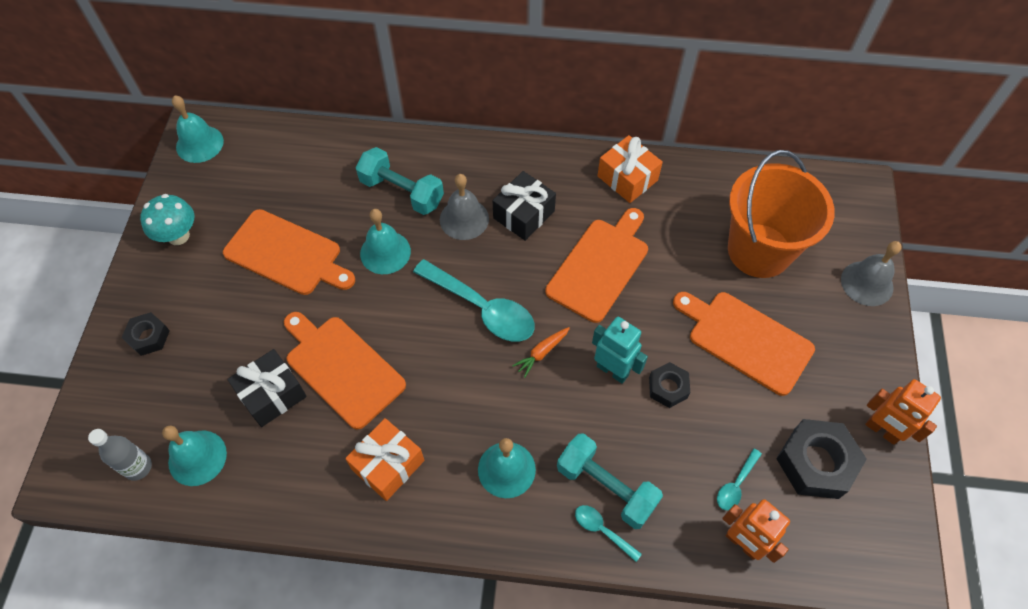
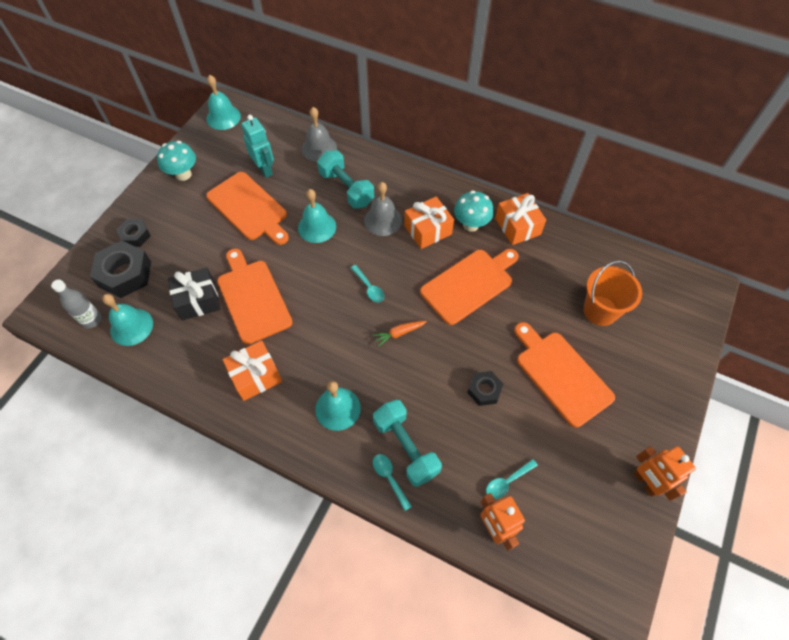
camera: 20 degrees right, 0 degrees up
(482, 308) = (369, 287): turquoise spoon -> turquoise spoon, size x0.47
(523, 214) = (428, 230): black gift -> orange gift
(572, 192) = (471, 224): none -> turquoise mushroom
(612, 370) = (447, 363): turquoise robot -> turquoise robot (265, 169)
(759, 250) = (600, 310): orange bucket -> orange bucket, size x0.65
(816, 463) = (579, 488): black nut -> black nut (125, 274)
(867, 283) = (680, 363): grey bell -> grey bell (319, 148)

